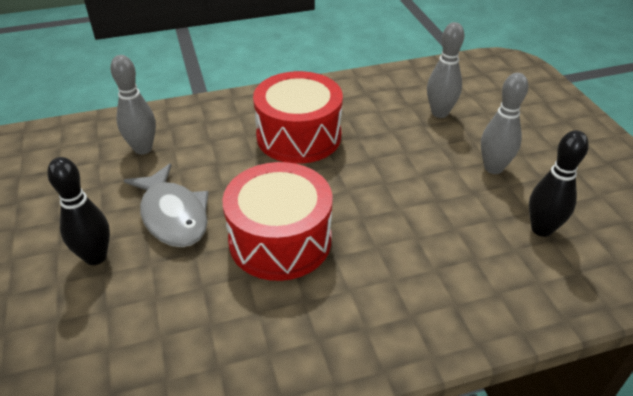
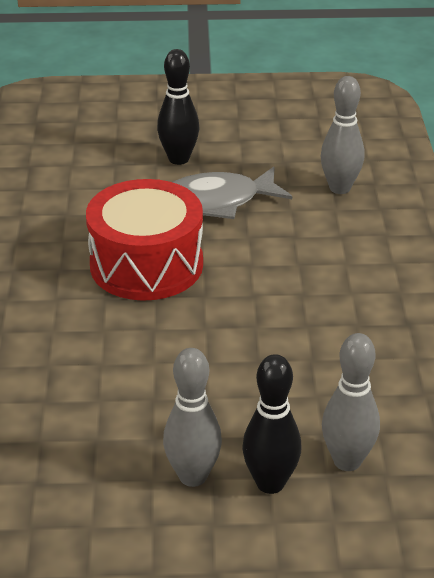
camera: 105 degrees right, 5 degrees down
(299, 136) = (328, 305): red drum -> none
(541, 229) = (57, 478): black bowling pin -> black bowling pin (270, 483)

